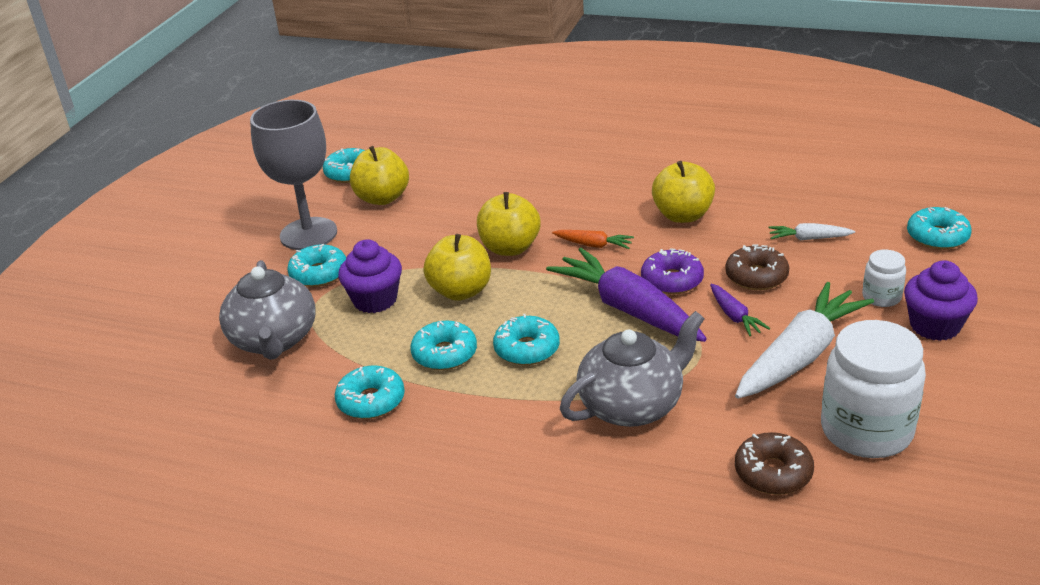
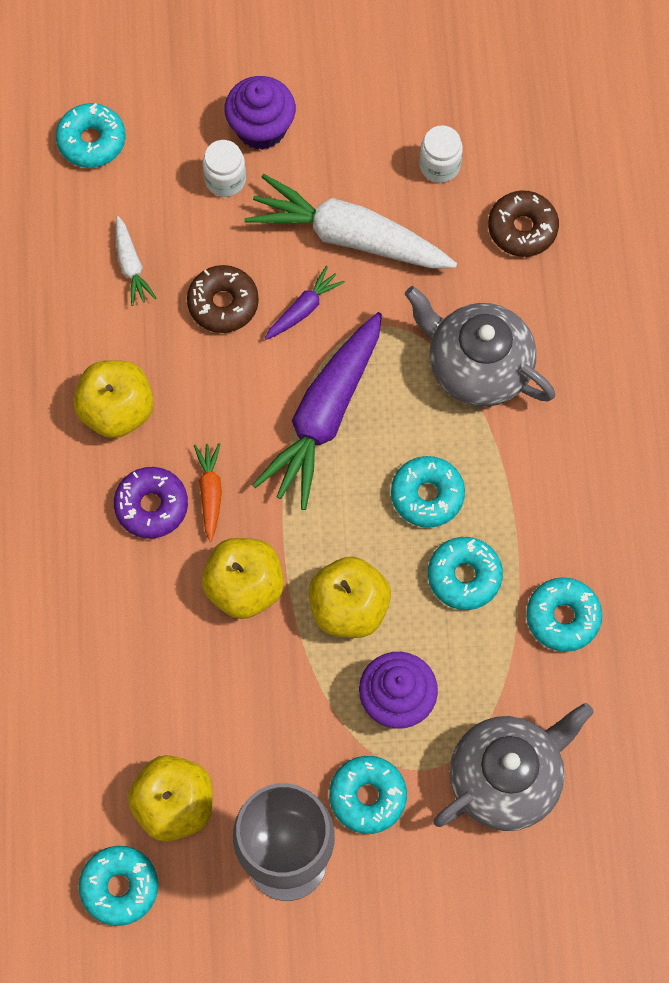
camera: 115 degrees left, 35 degrees up
(672, 280) = (257, 387): purple donut -> purple donut (151, 506)
(866, 430) = (439, 166): white jar -> white jar, size x0.49

